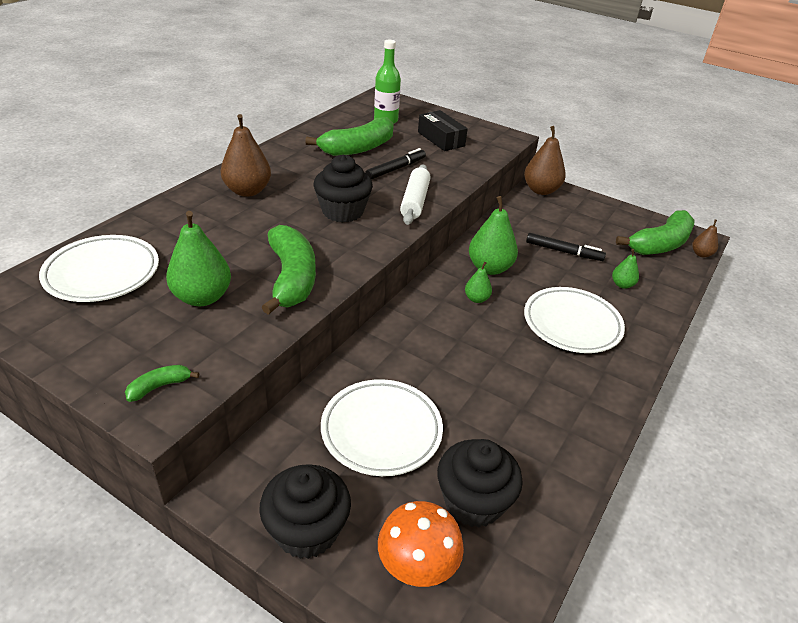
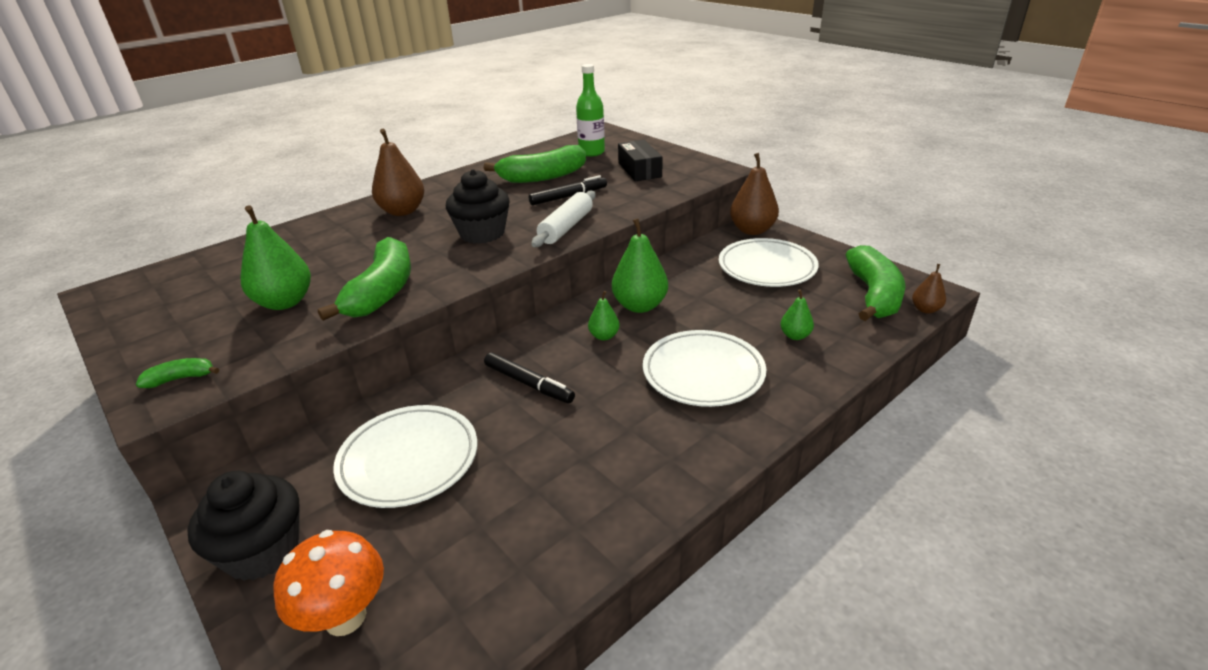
camera: 20 degrees right, 5 degrees down
(102, 273) = (215, 275): white plate -> white plate (767, 268)
(473, 501) = (459, 553): black cupcake -> none
(563, 252) = (741, 295): black marker -> black marker (528, 383)
(660, 244) = (873, 295): green banana -> green banana turned 60 degrees counterclockwise

